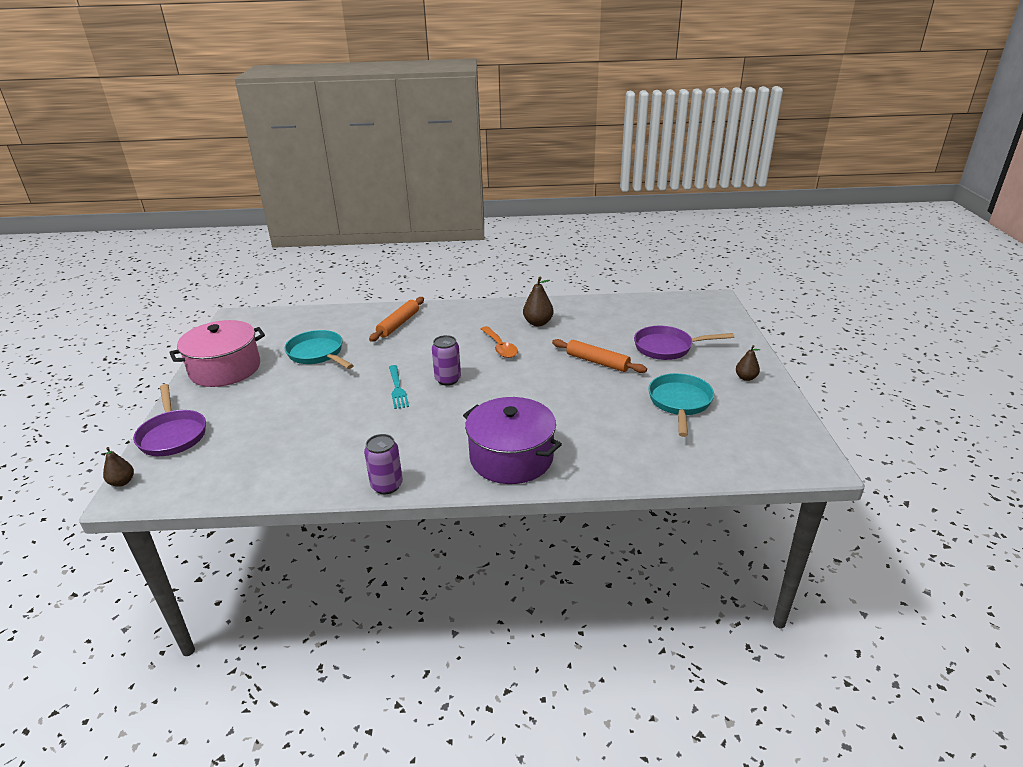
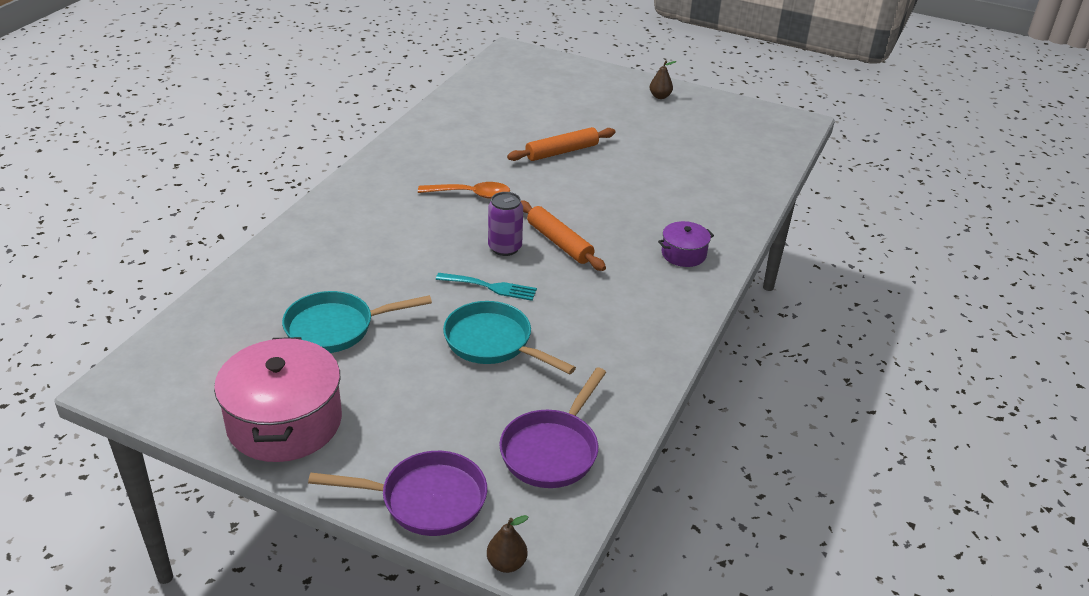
camera: 65 degrees left, 5 degrees up
(387, 485) = (673, 342): purple can -> none
(398, 324) = (330, 245): orange rolling pin -> orange rolling pin (559, 243)
(511, 457) = (683, 254): purple pot -> purple pot, size x0.49
(538, 323) = (444, 155): brown pear -> none
(667, 347) = (573, 109): purple pan -> purple pan (552, 450)
(680, 403) = (670, 140): turquoise pan -> turquoise pan (493, 342)

